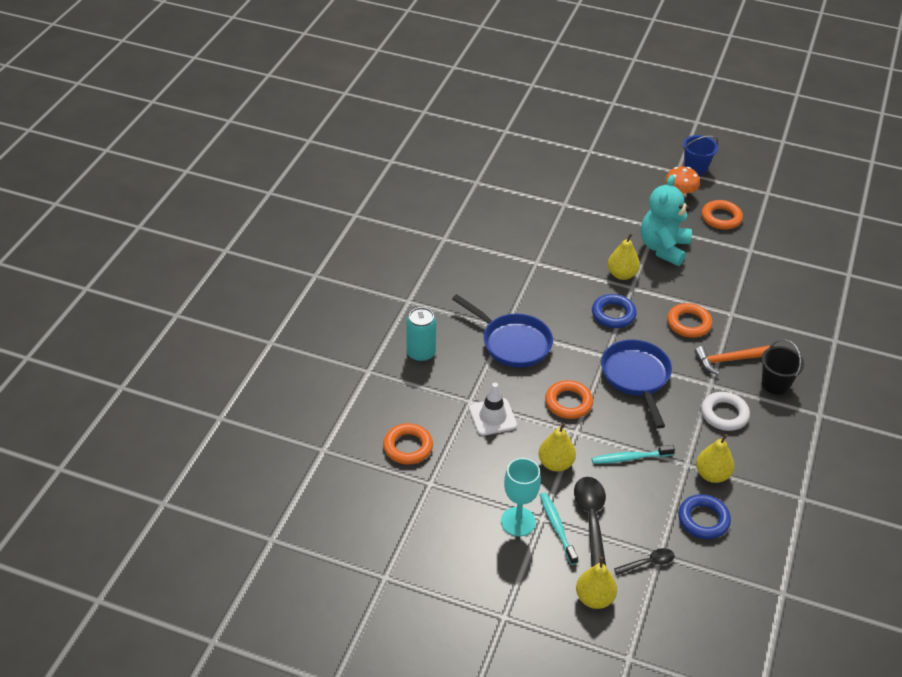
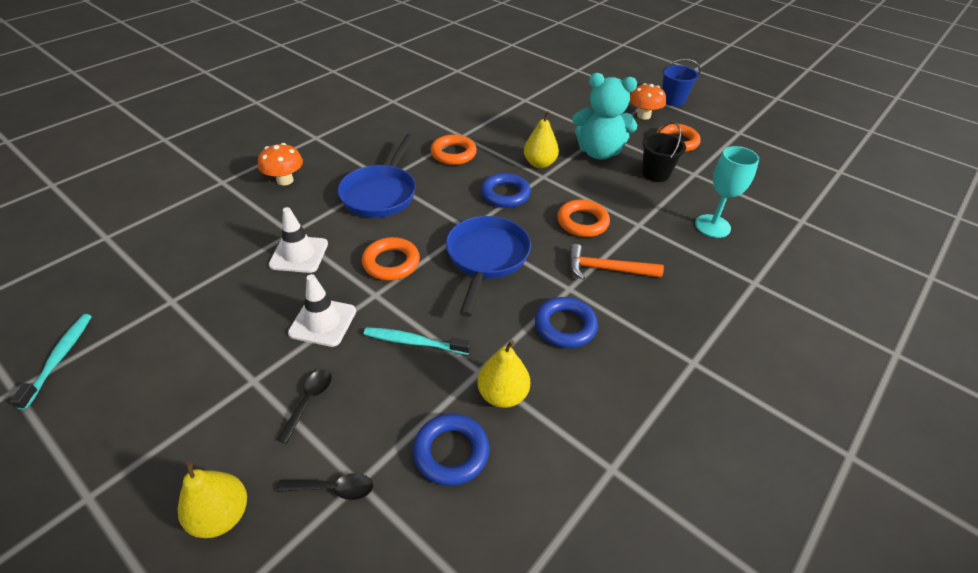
camera: 20 degrees right, 0 degrees up
(408, 447) = (187, 258): orange ring -> orange ring (453, 153)
(421, 353) = (285, 180): turquoise can -> orange mushroom
(512, 343) = (381, 193): blue pan -> blue pan turned 45 degrees clockwise
(518, 521) = (221, 375): turquoise goblet -> turquoise goblet (712, 226)
(555, 464) = (323, 322): yellow pear -> white traffic cone
(557, 527) = (259, 398): turquoise toothbrush -> turquoise toothbrush (59, 358)
(591, 519) = (309, 401): black spoon -> black spoon, size x0.57
(663, 248) = (599, 152): turquoise teddy bear -> turquoise teddy bear turned 120 degrees counterclockwise
(724, 414) = (565, 326): white ring -> blue ring
(775, 384) = (651, 310): black bucket -> black bucket (655, 174)

